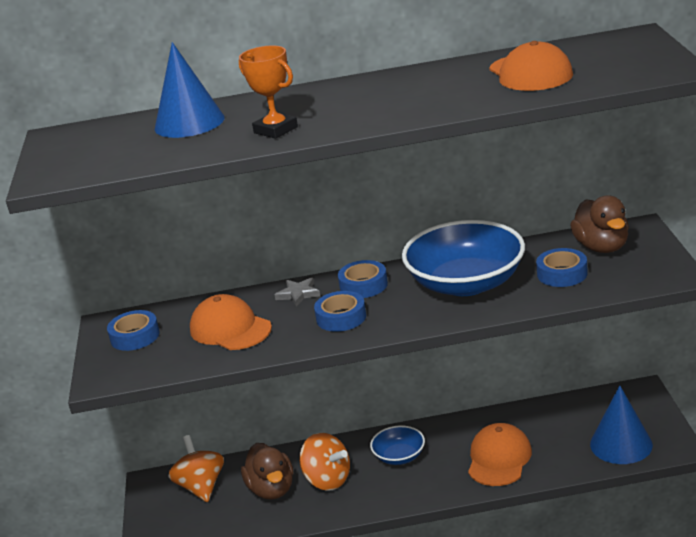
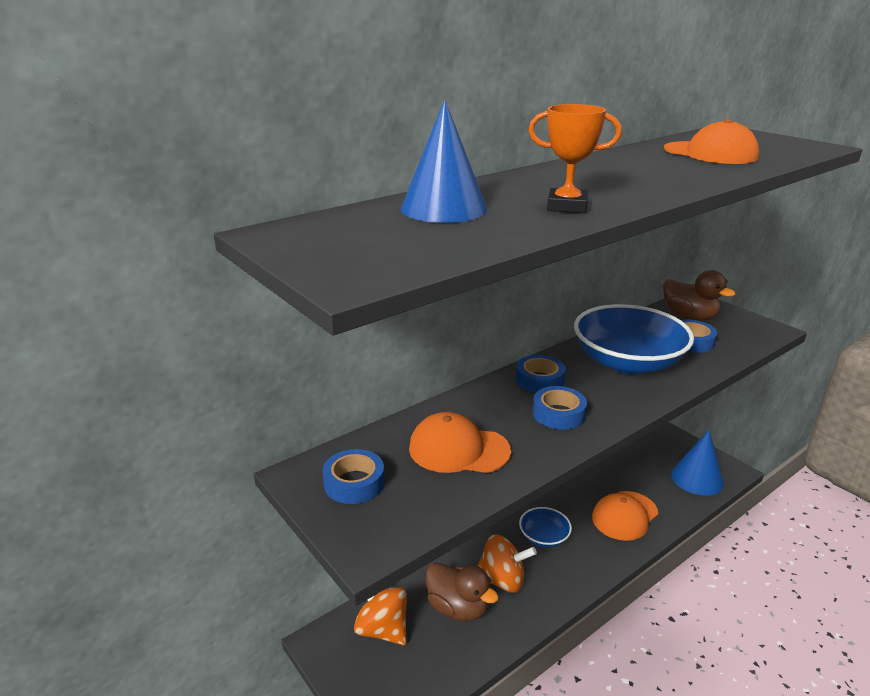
camera: 35 degrees left, 0 degrees up
(298, 294) = (487, 399): grey star -> none
(499, 459) = (624, 515): orange cap -> orange cap turned 120 degrees counterclockwise

